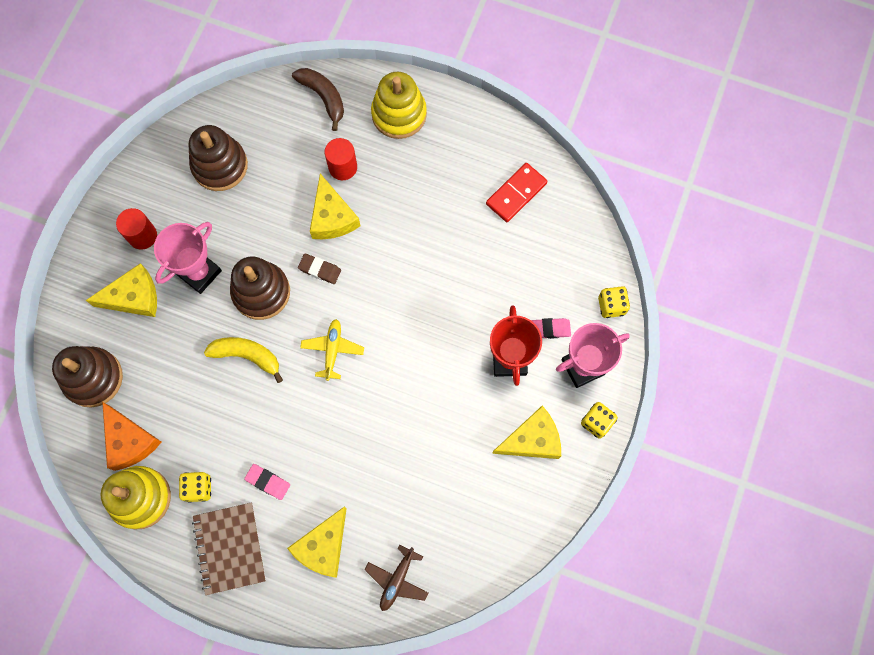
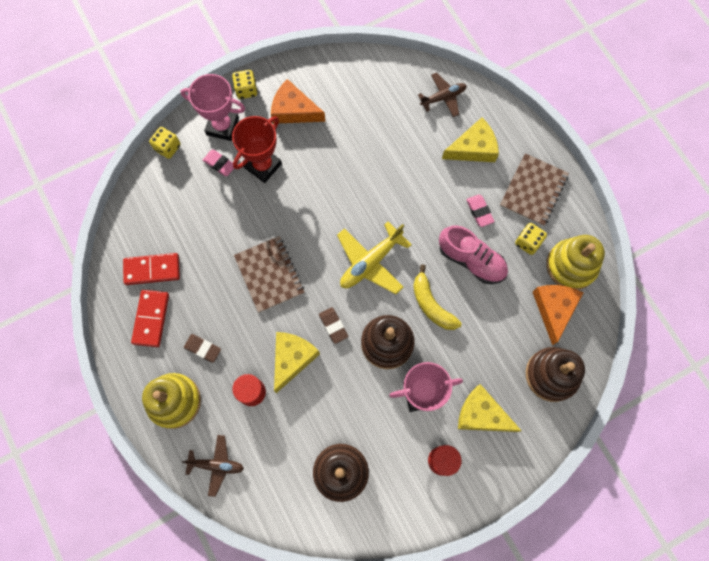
camera: 140 degrees left, 0 degrees up
(240, 426) = (471, 260): none -> pink shoe
(323, 97) = (216, 465): brown banana -> brown plane
(332, 350) = (370, 262): yellow plane -> yellow plane, size x1.54
(413, 168) = (203, 348): none -> brown eraser
(413, 268) = (269, 275): none -> brown notebook
(478, 157) = (151, 319): none -> red domino
(532, 439) = (294, 110): yellow cheese -> orange cheese

